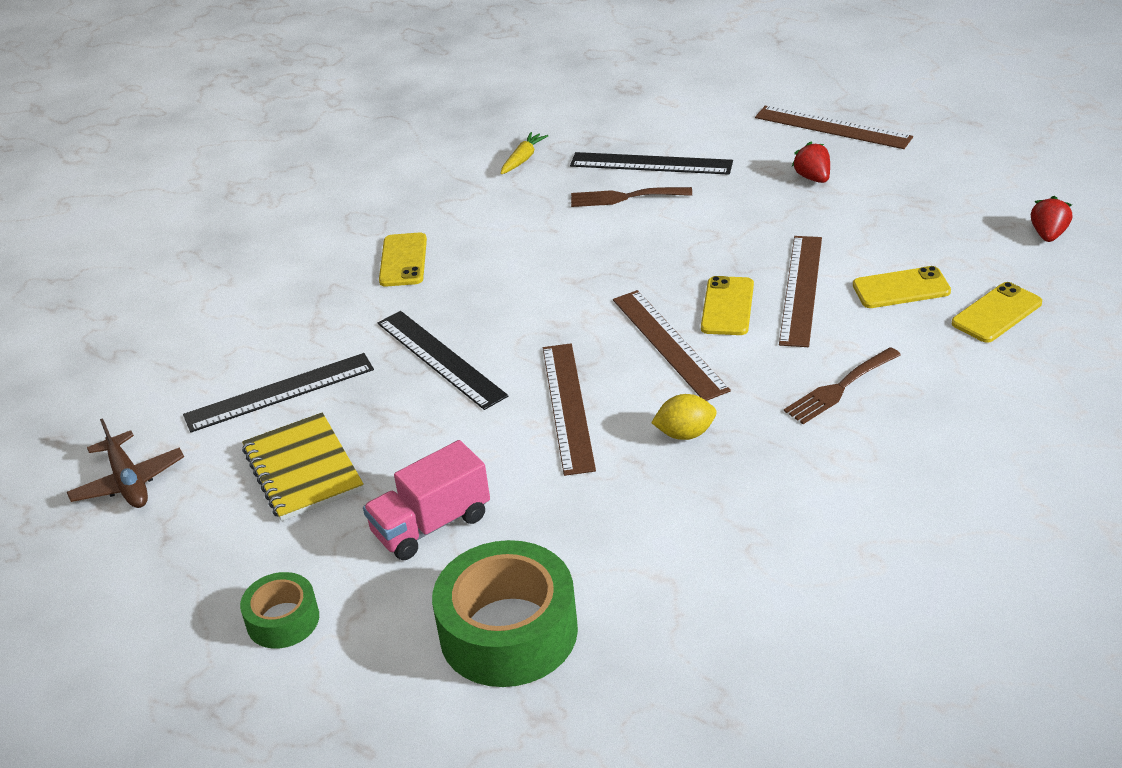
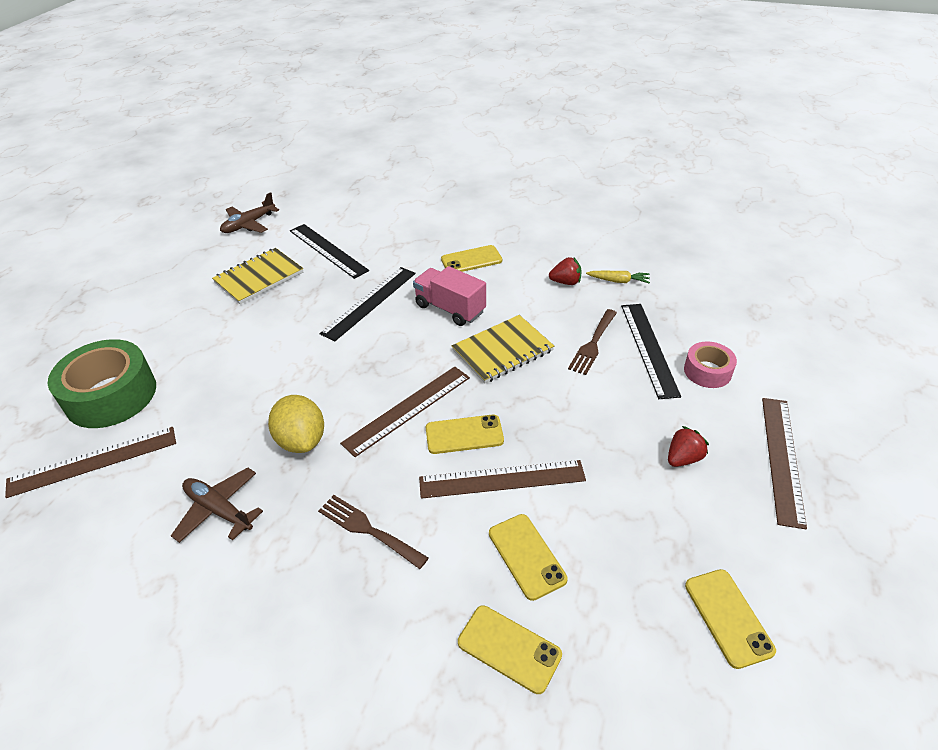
camera: 70 degrees right, 5 degrees up
(283, 620) = (136, 305): green tape -> none
(431, 525) = (209, 339): pink truck -> pink truck (450, 309)
(567, 407) = (326, 372): brown ruler -> brown ruler (93, 461)
(602, 261) = (503, 351): none -> yellow notebook
(624, 197) = (593, 344): brown fork -> brown fork turned 135 degrees counterclockwise
(685, 434) = (301, 440): yellow lemon -> yellow lemon, size x1.50
(703, 137) = (707, 371): none -> pink tape
(774, 506) = (219, 510): none -> brown plane
(988, 195) = (728, 617): none -> yellow phone
(1048, 235) = (676, 691): red strawberry -> red strawberry (565, 282)

